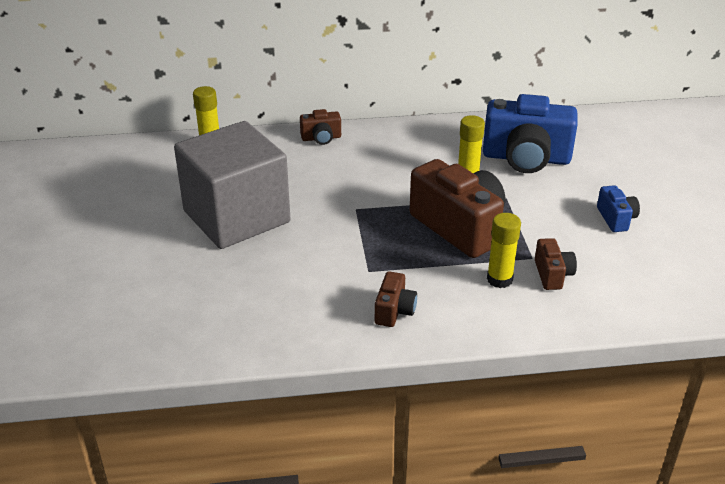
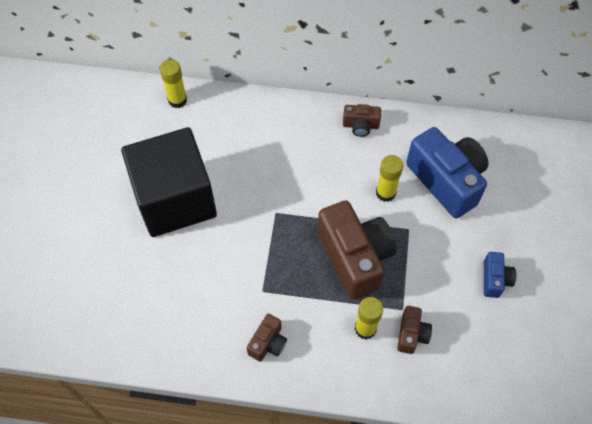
camera: 15 degrees right, 25 degrees up
(236, 217) = (175, 199): grey cube -> black cube
(321, 138) = (274, 112): brown camera -> brown camera (360, 125)
(526, 158) = (446, 180): blue camera -> blue camera turned 150 degrees counterclockwise

